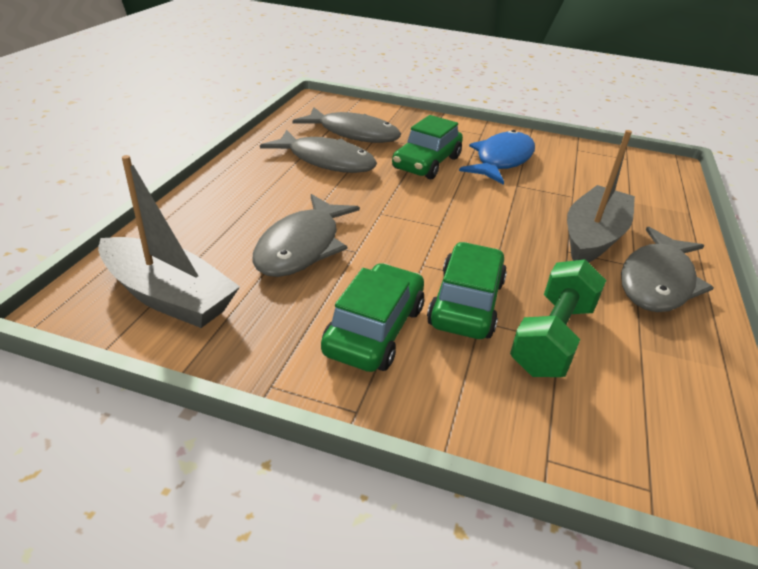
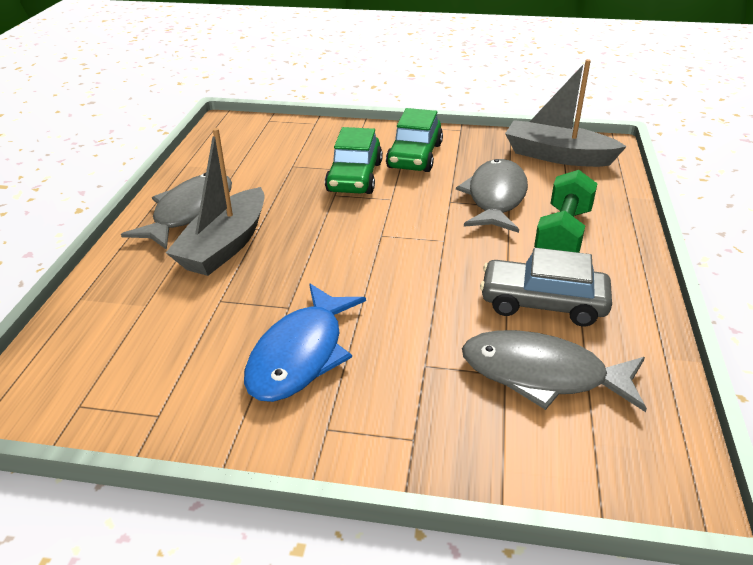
camera: 175 degrees right, 0 degrees up
(326, 161) = (543, 303): grey fish -> grey car
(426, 163) = (411, 325): green car -> none
(552, 337) = (296, 166): green dumbbell -> green dumbbell (563, 234)

